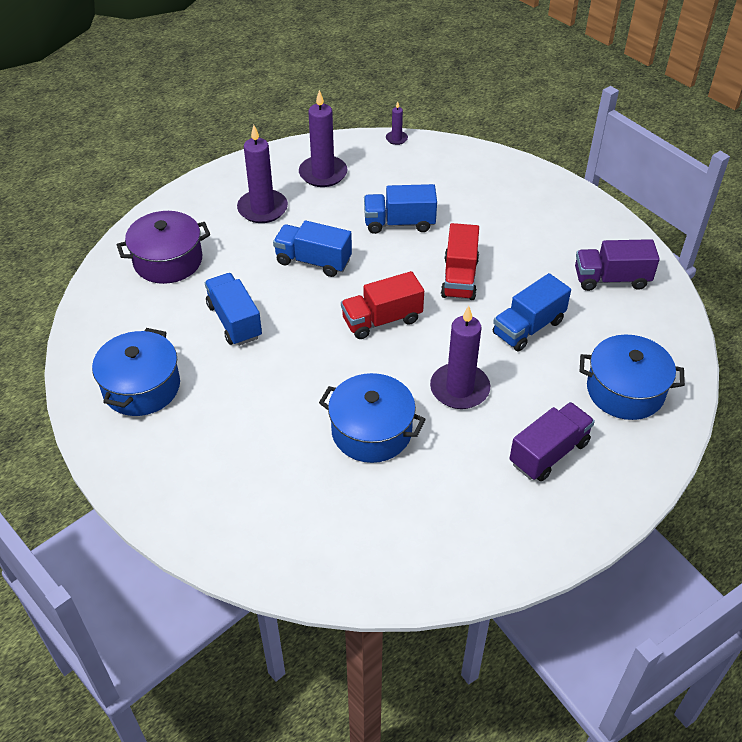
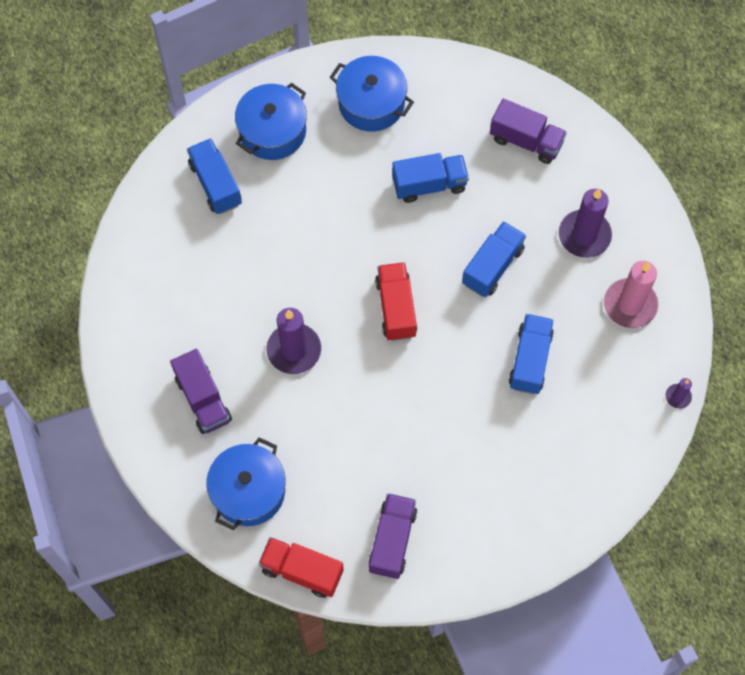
camera: 105 degrees right, 20 degrees up
(168, 261) = (526, 141): purple pot -> purple truck
(323, 174) = (630, 305): purple candle -> pink candle
(371, 431) = (270, 267): blue pot -> blue pot (272, 131)
(459, 278) = (433, 394): red truck -> red truck (302, 571)
(528, 327) = (349, 435): blue truck -> blue truck (215, 184)

